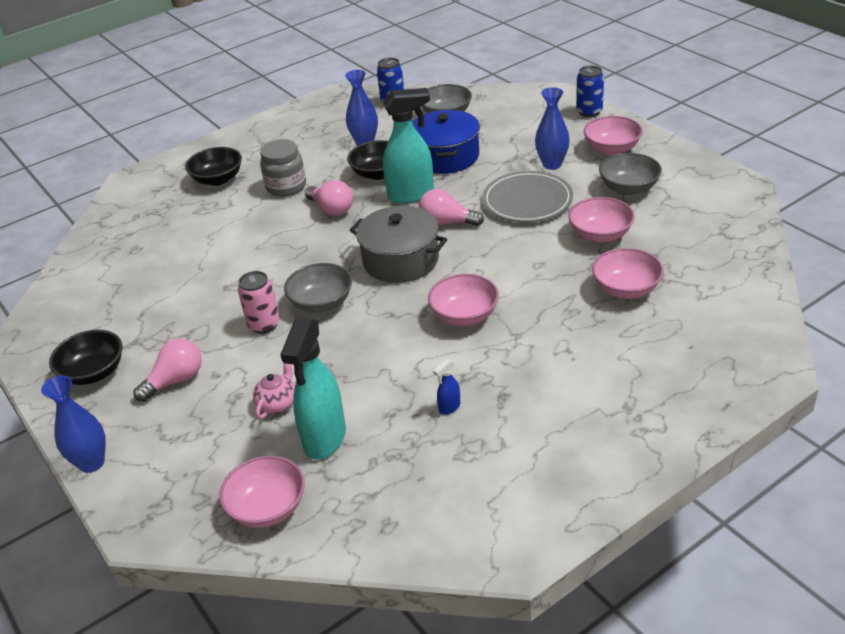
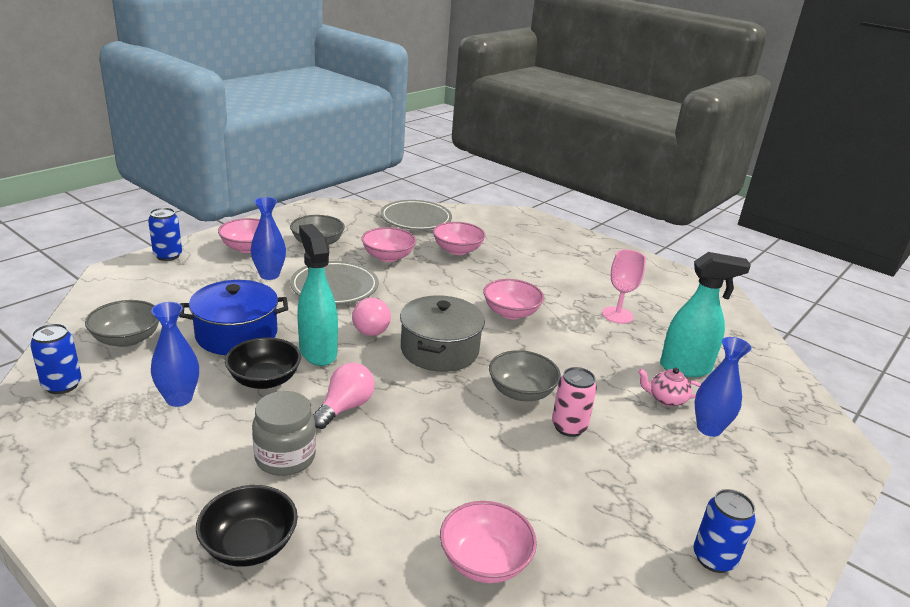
camera: 110 degrees left, 10 degrees down
(91, 463) = (821, 512): blue vase -> blue vase (709, 428)
(93, 372) = (714, 558): black bowl -> blue can
(175, 380) = (681, 477): pink light bulb -> none
(267, 508) = (769, 386): pink bowl -> pink bowl (484, 561)
(449, 407) = (617, 315): blue spray bottle -> pink goblet
(721, 260) = (416, 219): none -> grey plate

